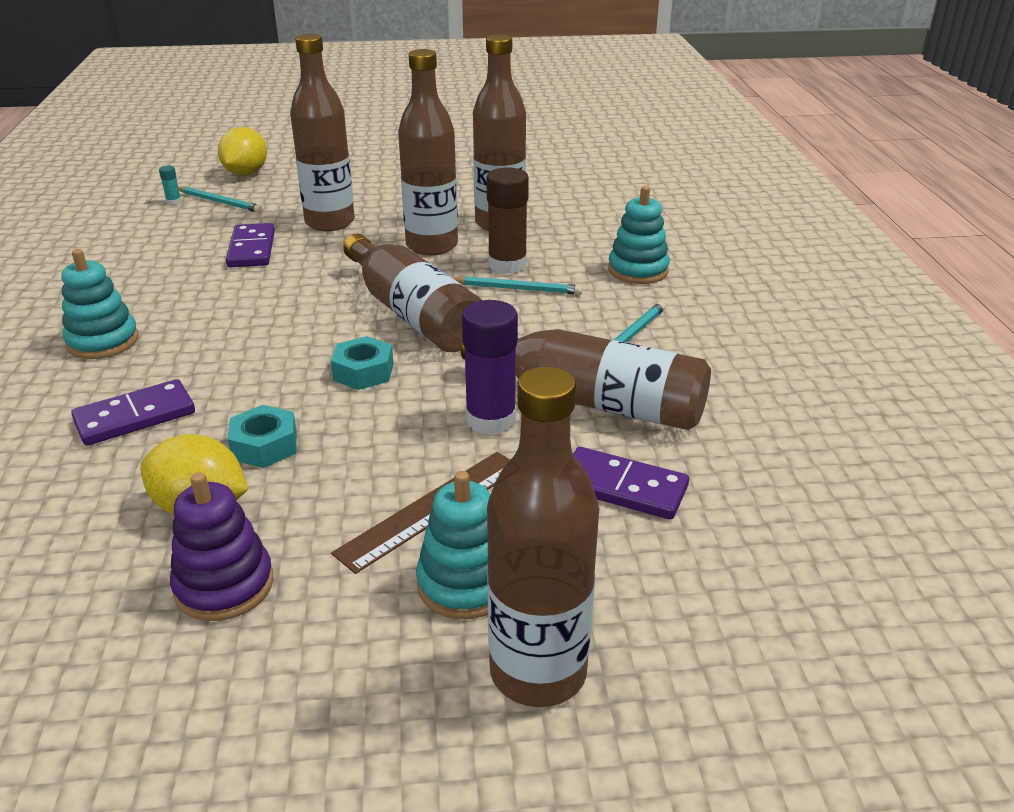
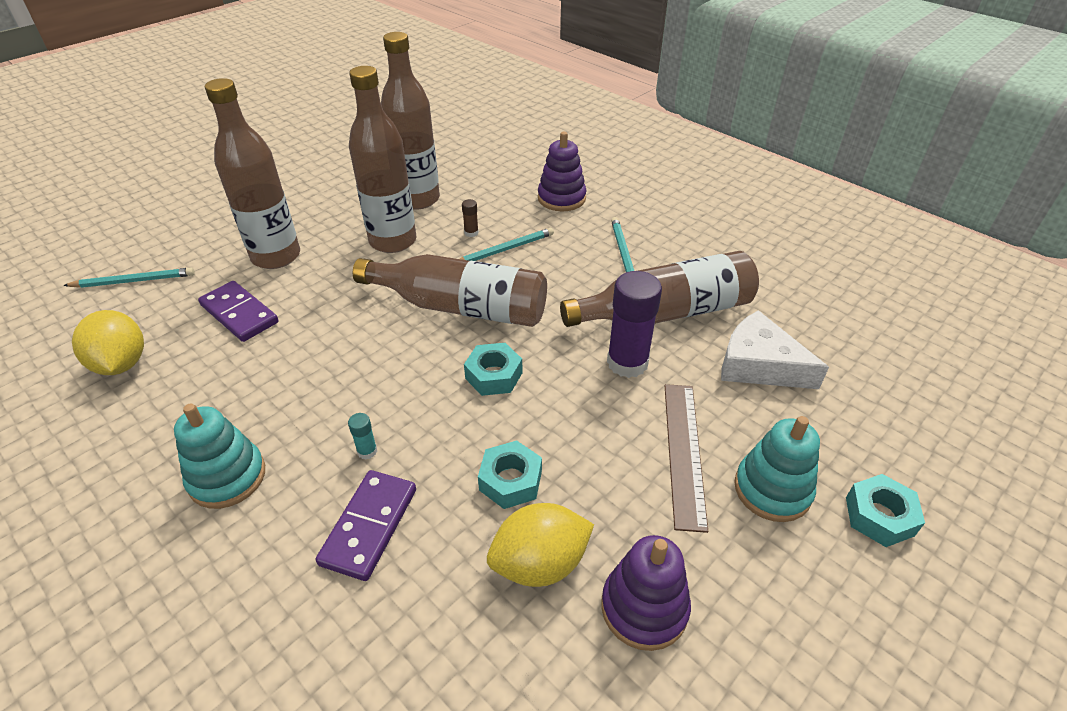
camera: 40 degrees left, 10 degrees up
(173, 202) = (81, 301): turquoise glue stick -> turquoise glue stick (367, 451)
(246, 173) = (118, 240): yellow lemon -> yellow lemon (121, 364)
(507, 265) = (471, 233): brown glue stick -> brown glue stick, size x0.43
(538, 672) = (879, 516): brown bottle -> turquoise nut
(622, 488) = (759, 364): purple domino -> white cheese
(638, 270) = (561, 198): turquoise stacking toy -> purple stacking toy

